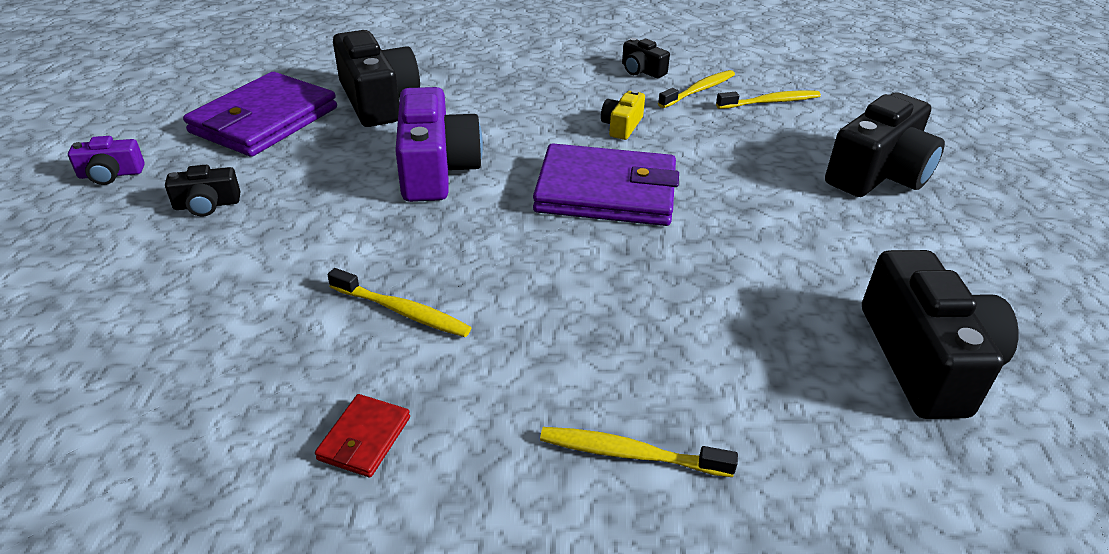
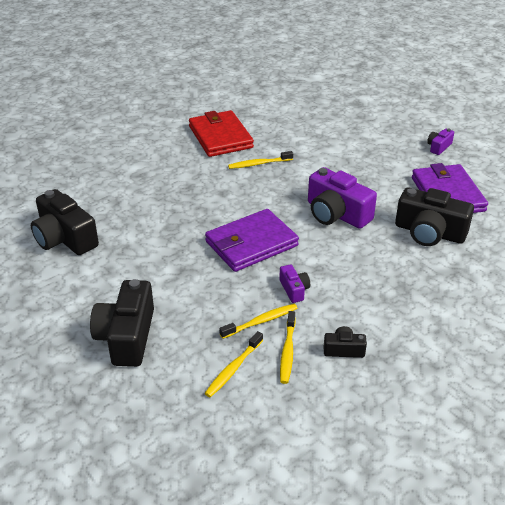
camera: 140 degrees right, 0 degrees up
(207, 205) = (384, 157): black camera -> none
(364, 438) = (220, 137): red wallet -> red wallet, size x2.35
(622, 126) = (294, 290): yellow camera -> purple camera
(630, 454) = (145, 166): yellow toothbrush -> yellow toothbrush (261, 321)

